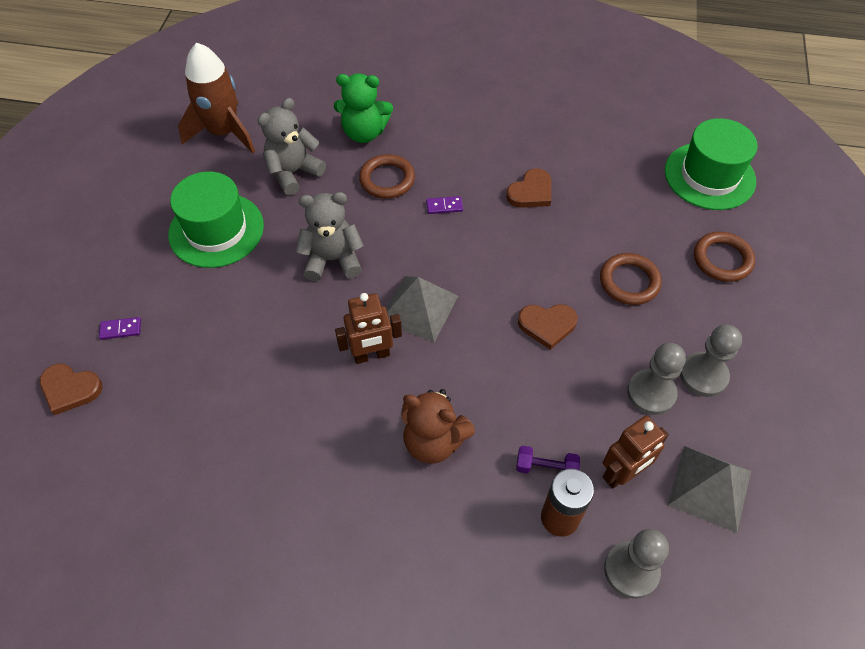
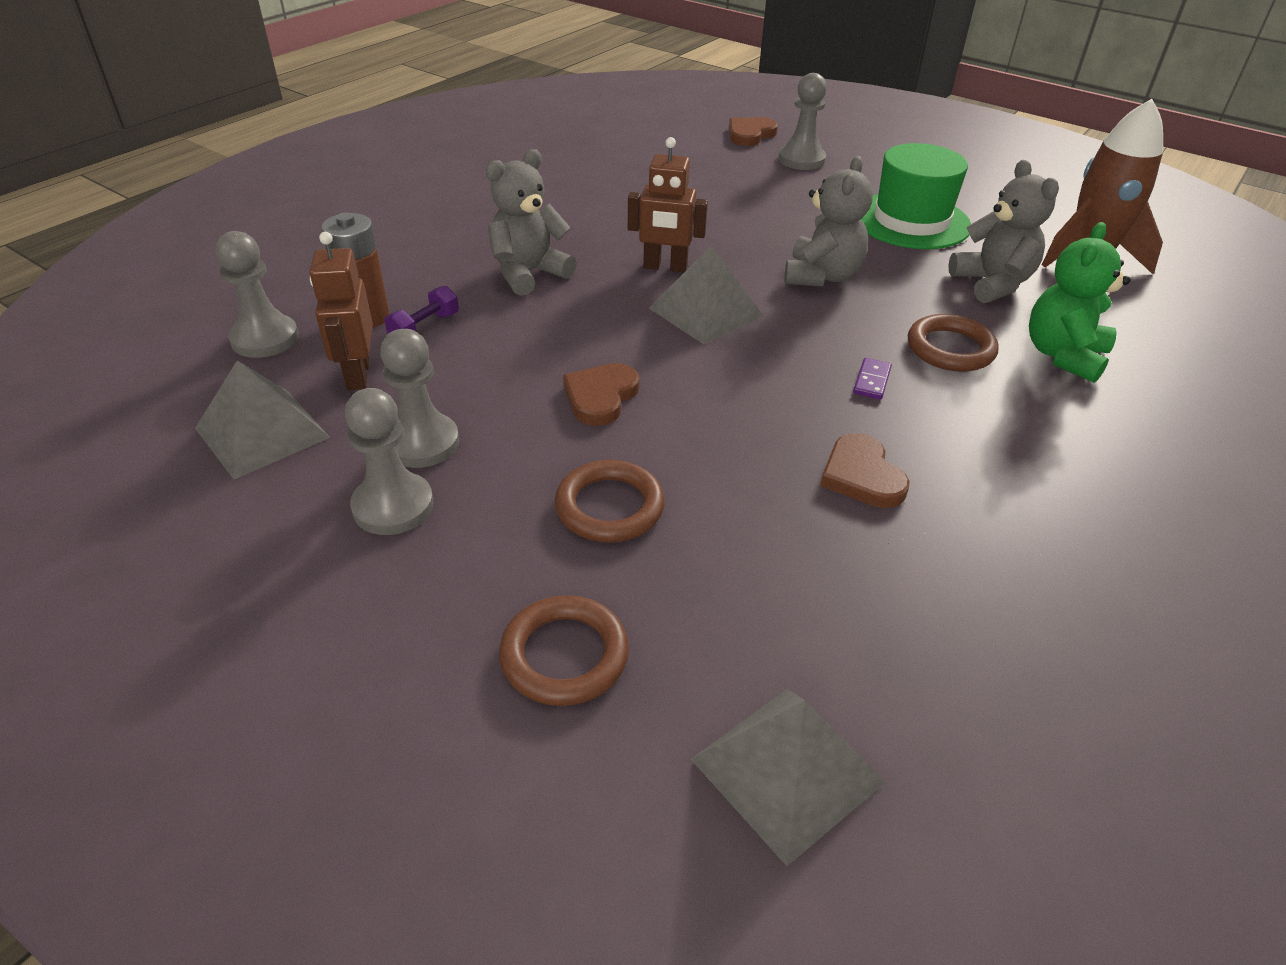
camera: 115 degrees right, 15 degrees down
(121, 329) = (801, 160): purple domino -> grey pawn
(371, 355) = (665, 267): brown robot -> brown robot turned 90 degrees counterclockwise
(433, 441) = (528, 274): brown teddy bear -> grey teddy bear
(709, 176) = (787, 770): green hat -> grey pyramid

